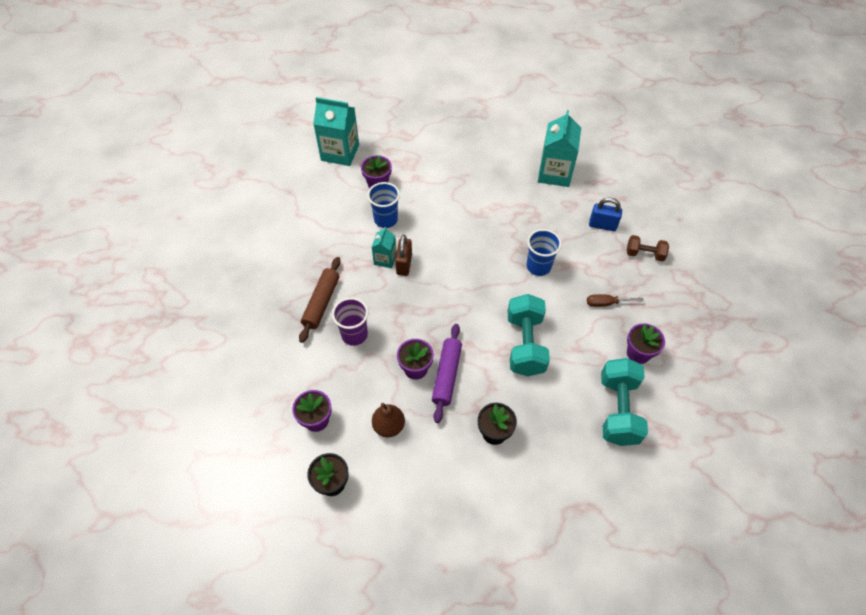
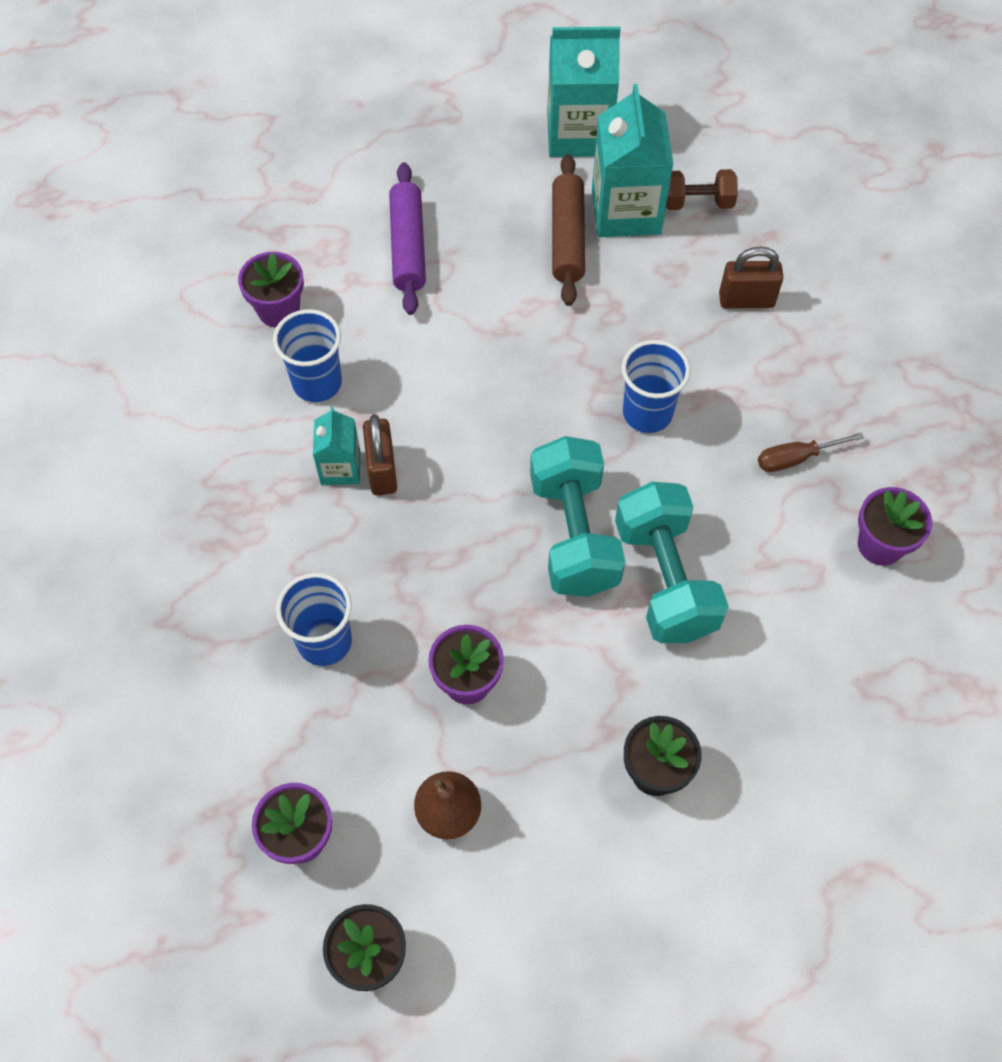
camera: 15 degrees left, 5 degrees up
(321, 303) = (238, 590): brown rolling pin -> brown rolling pin (568, 238)
(340, 152) = (179, 258): turquoise carton -> turquoise carton (578, 133)
(354, 334) = (324, 641): purple cup -> blue cup
(446, 375) = (531, 680): purple rolling pin -> purple rolling pin (407, 246)
(602, 225) = (746, 300): blue padlock -> brown padlock
(618, 410) = (872, 666): turquoise dumbbell -> turquoise dumbbell (574, 534)
(644, 254) = (840, 342): brown dumbbell -> brown dumbbell (697, 202)

